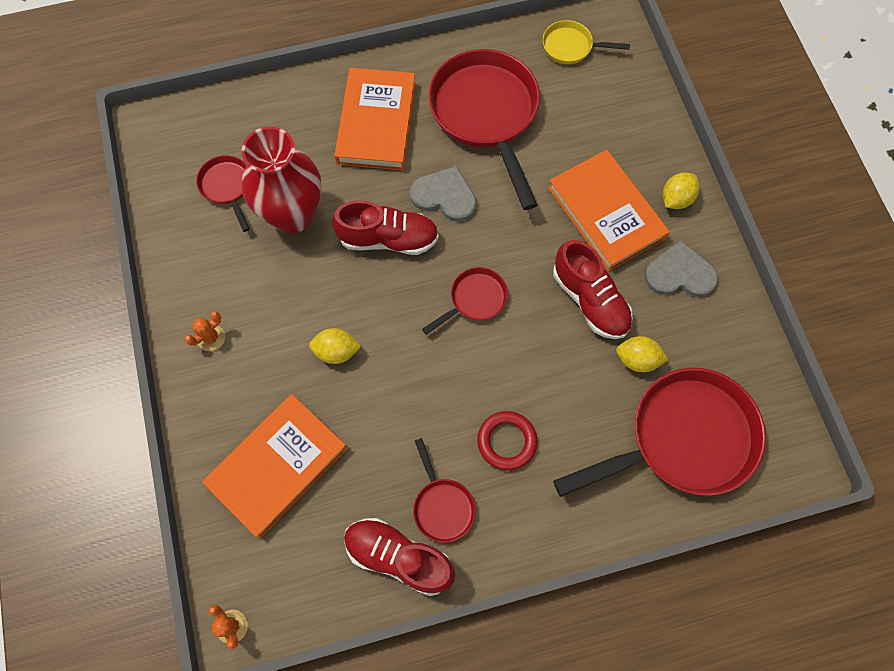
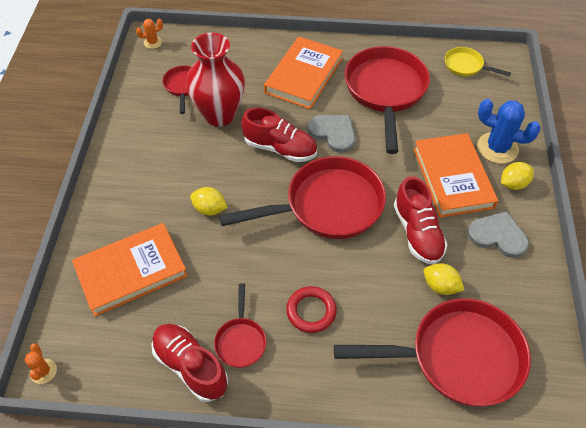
camera: 20 degrees right, 15 degrees down
(211, 338) = (126, 174): orange cactus -> orange cactus (153, 42)
(474, 300) = (327, 206): red pan -> red pan, size x2.12
(644, 155) = (497, 148): none -> blue cactus

